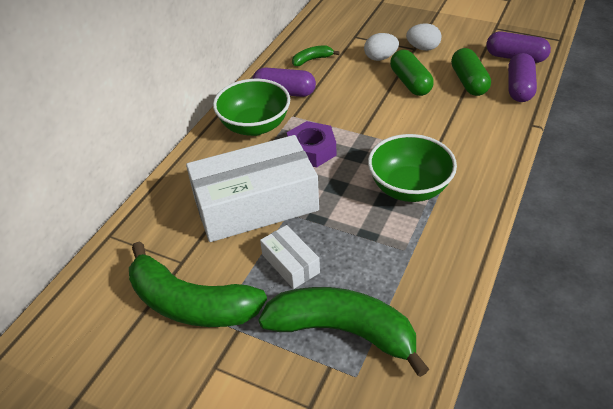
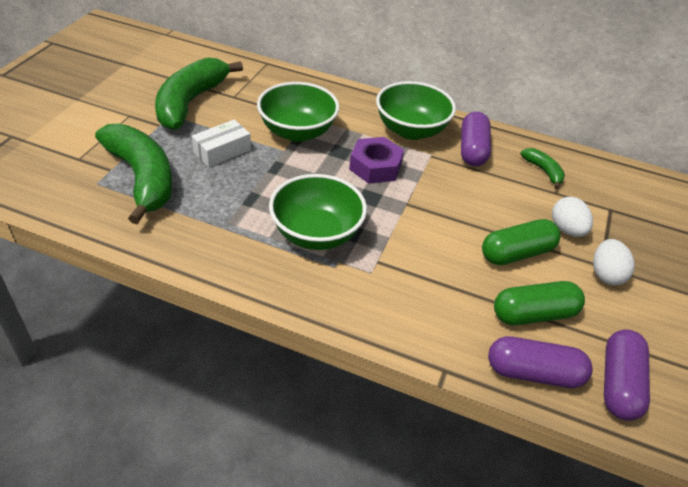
camera: 80 degrees right, 0 degrees up
(255, 204) = (297, 132): white box -> green bowl
(343, 331) = (142, 178): green banana -> green banana turned 45 degrees counterclockwise

